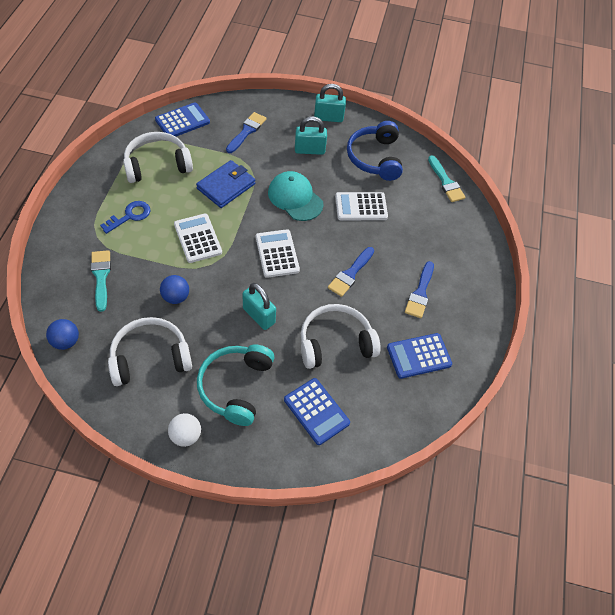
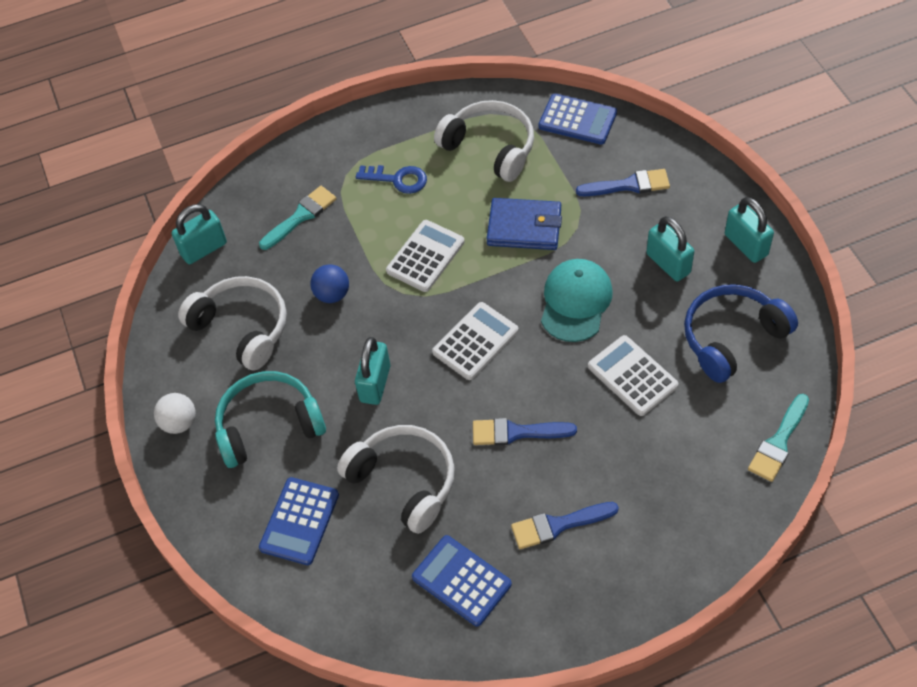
camera: 65 degrees right, 0 degrees up
(66, 341) = (204, 249): blue ball -> turquoise padlock

